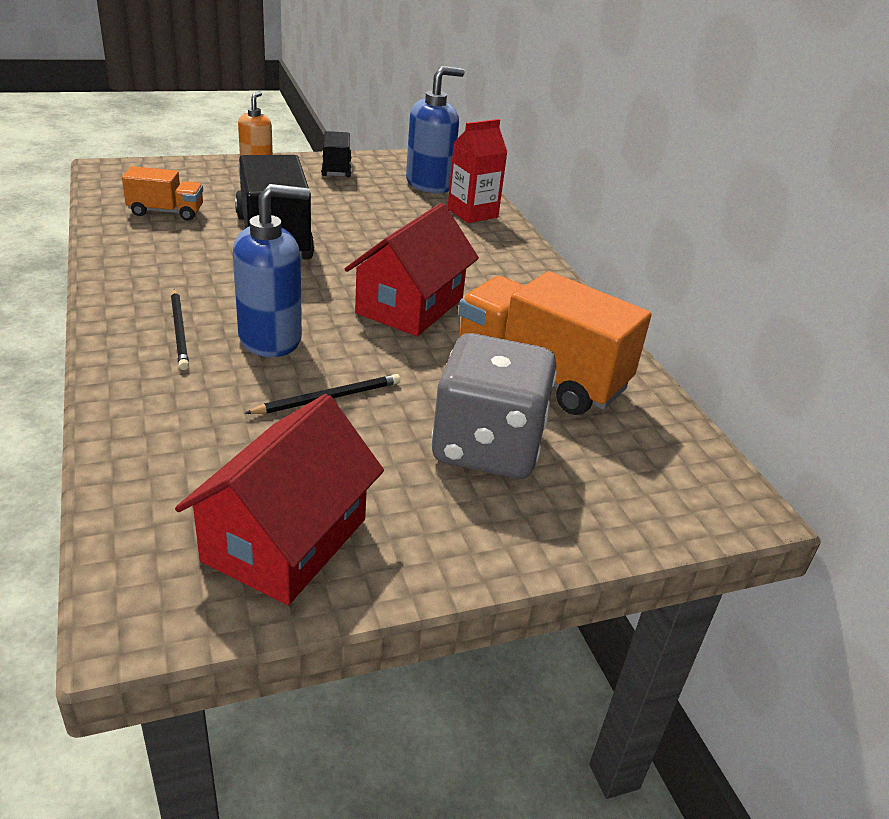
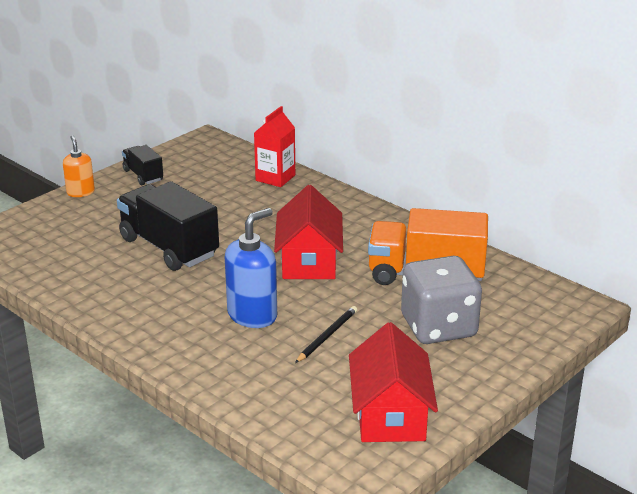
camera: 25 degrees left, 5 degrees down
(166, 212) = (70, 256): orange truck -> none
(179, 331) = (192, 333): black pencil -> none
(429, 184) = (222, 165): blue soap dispenser -> none

